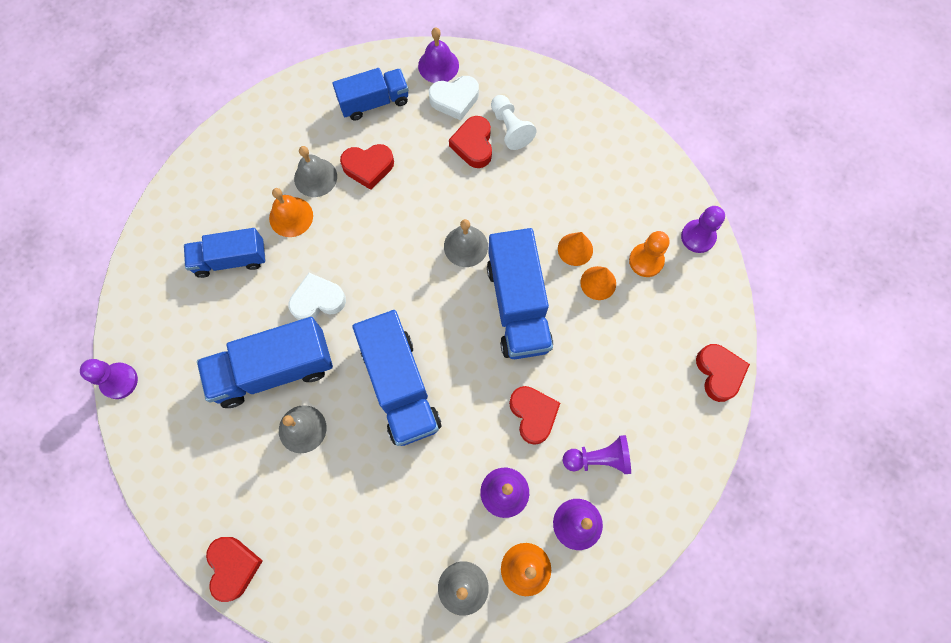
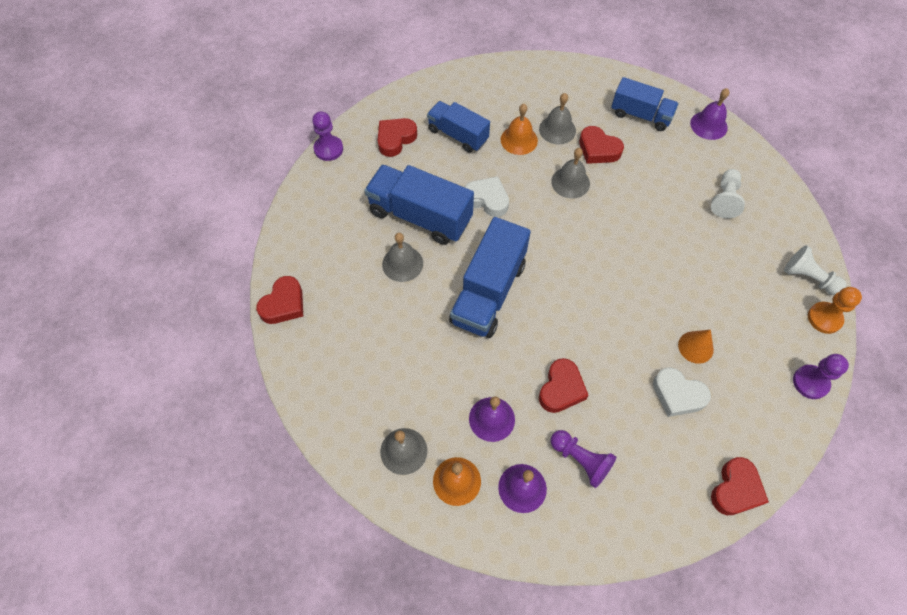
camera: 45 degrees right, 10 degrees down
(455, 100) = (700, 153): white heart -> white heart (677, 395)
(466, 246) = (618, 246): grey bell -> grey bell (570, 182)
(473, 145) = (686, 190): red heart -> red heart (395, 139)
(518, 305) = (619, 312): blue truck -> none
(575, 249) = (699, 311): orange cone -> none
(627, 147) = (808, 278): none -> white pawn
(646, 261) = (749, 363): orange pawn -> orange pawn (824, 318)

